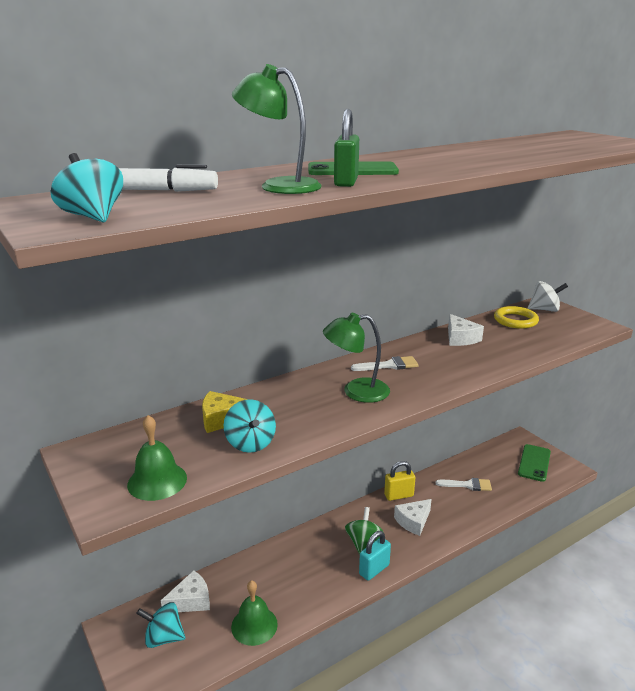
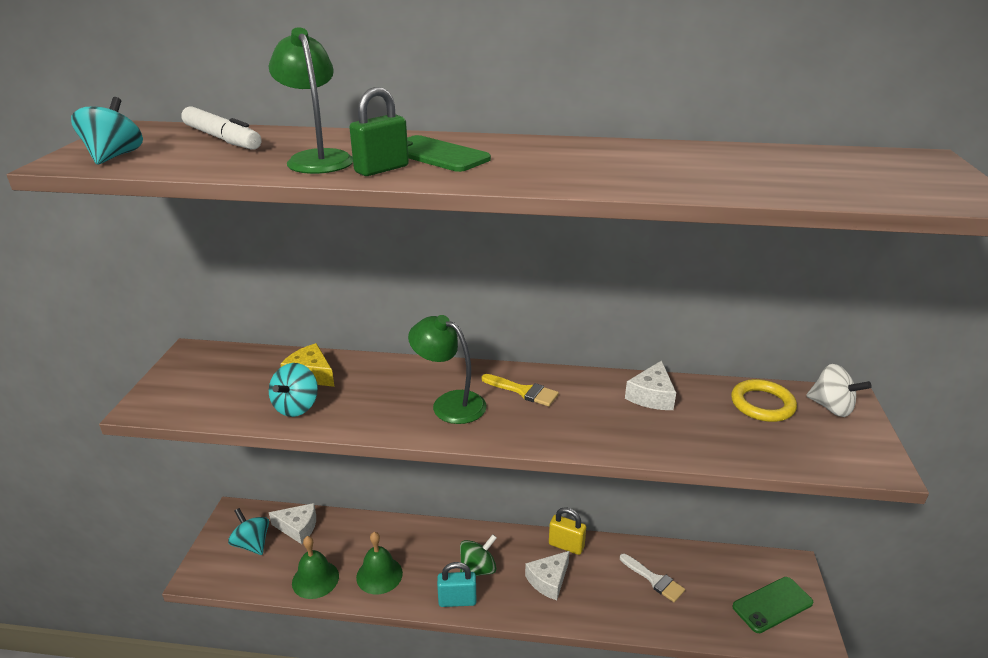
camera: 40 degrees right, 5 degrees up
(157, 481) = (198, 403): green bell -> green bell (379, 575)
(389, 365) = (524, 391): white brush -> yellow brush
(413, 521) = (548, 580): white cheese -> white cheese turned 45 degrees counterclockwise

